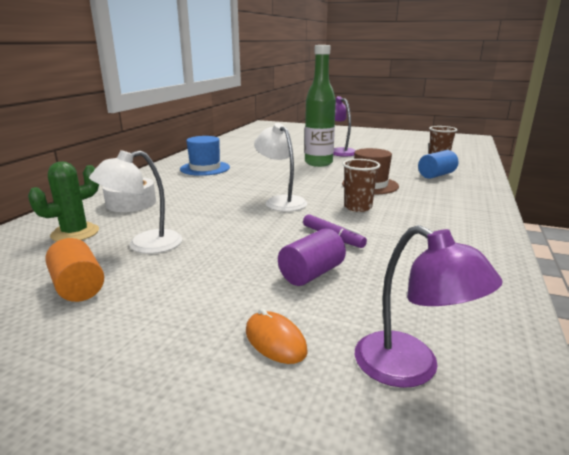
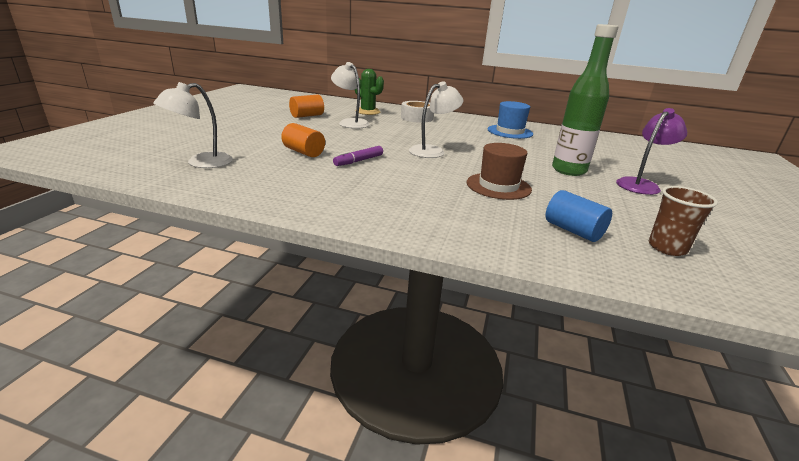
camera: 85 degrees right, 5 degrees up
(275, 341) = (241, 143): orange mouse -> none
(311, 274) = (303, 152): purple cylinder -> orange cylinder
(358, 207) = (425, 174): brown cup -> none
(411, 368) = (201, 163): purple lamp -> white lamp

